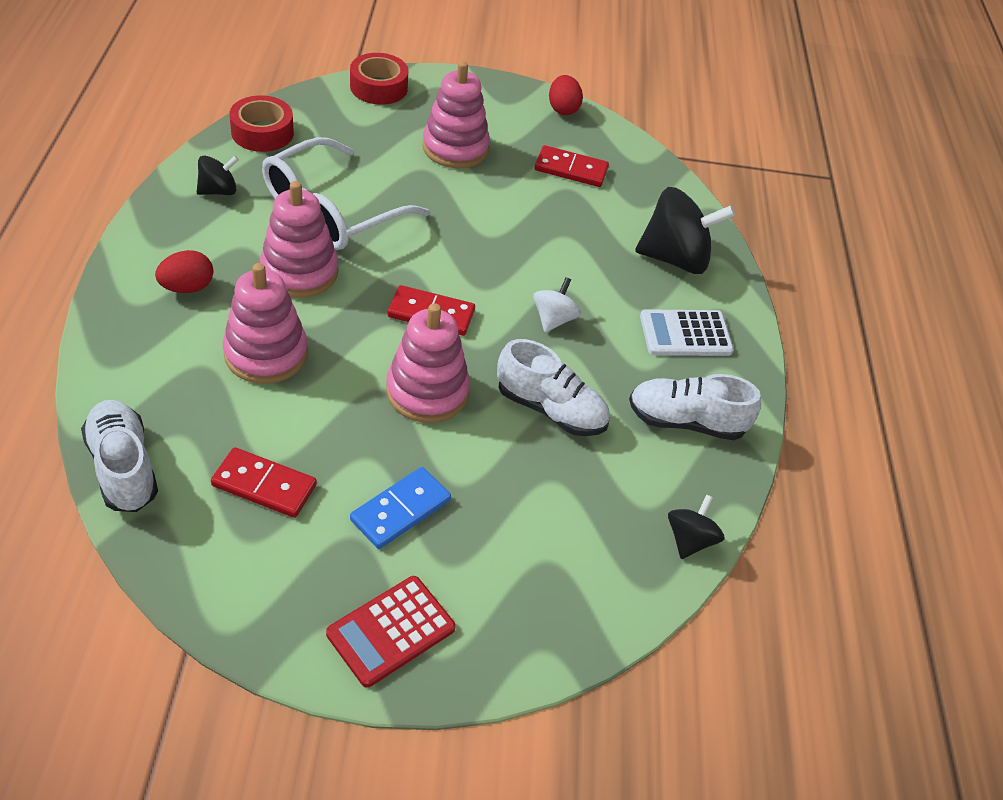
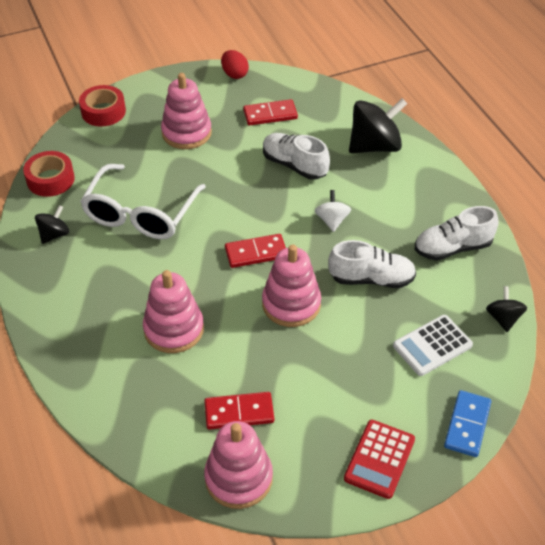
camera: 20 degrees left, 0 degrees up
(123, 467) = (143, 447): white shoe -> white shoe (294, 165)
(187, 287) = (88, 310): red egg -> none
(299, 271) = (152, 265): pink stacking toy -> pink stacking toy (238, 478)
(400, 510) = (331, 385): blue domino -> blue domino (467, 425)
(685, 334) = (414, 193): white calculator -> white calculator (432, 345)

